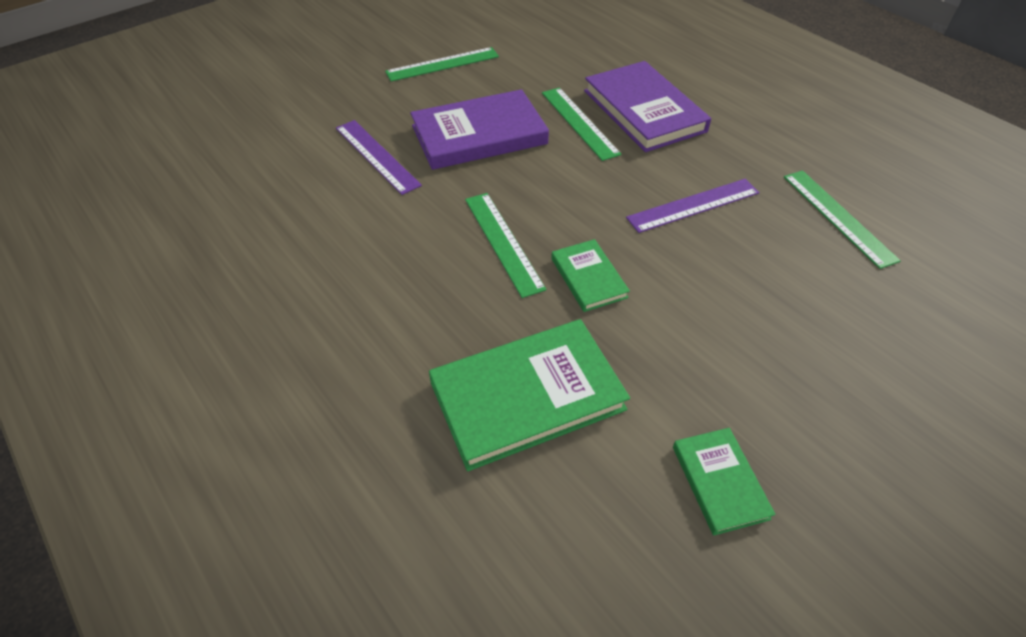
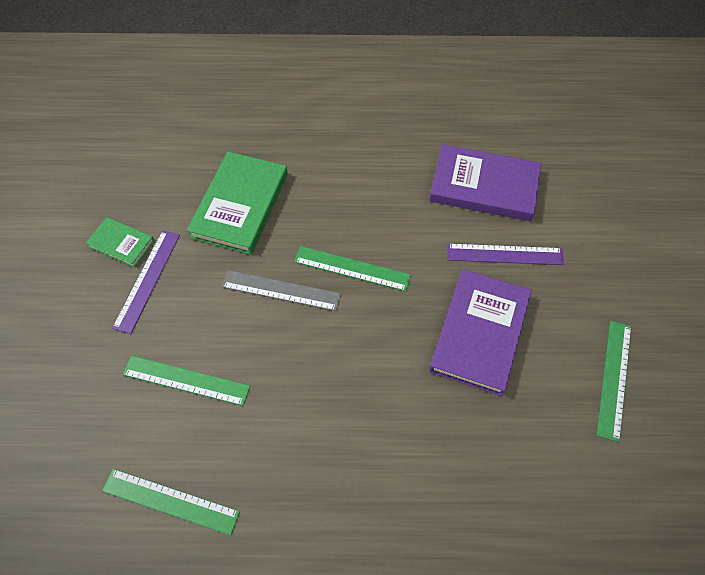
camera: 130 degrees right, 10 degrees up
(579, 122) = (438, 418): green ruler -> green ruler (186, 380)
(589, 278) = (281, 290): green book -> grey ruler
(643, 111) = (412, 487): purple book -> purple book (484, 186)
(693, 205) = (277, 410): purple ruler -> purple ruler (147, 280)

